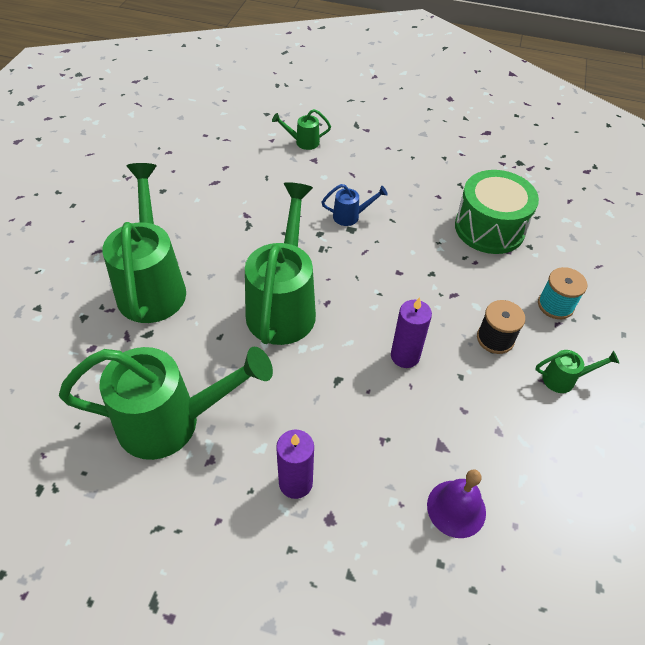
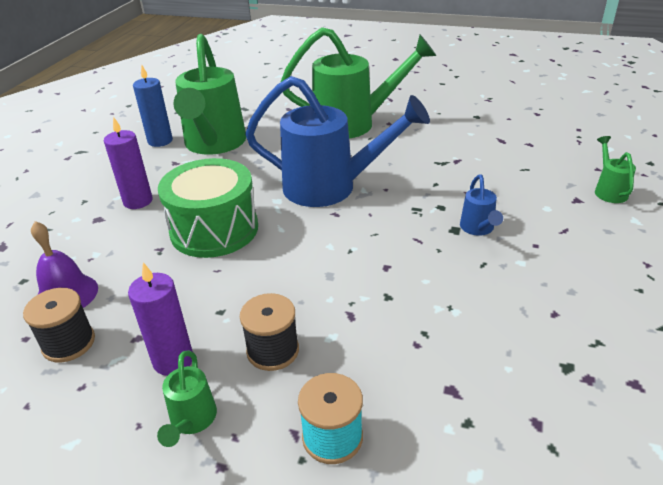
camera: 95 degrees right, 15 degrees down
(146, 491) = (160, 141): none -> blue candle
(283, 305) = (330, 187): green watering can -> blue watering can
(405, 356) = (256, 267): purple candle -> purple candle (173, 360)
(489, 228) = (498, 370): green drum -> green drum (214, 229)
(514, 484) = (69, 343): none -> black spool

